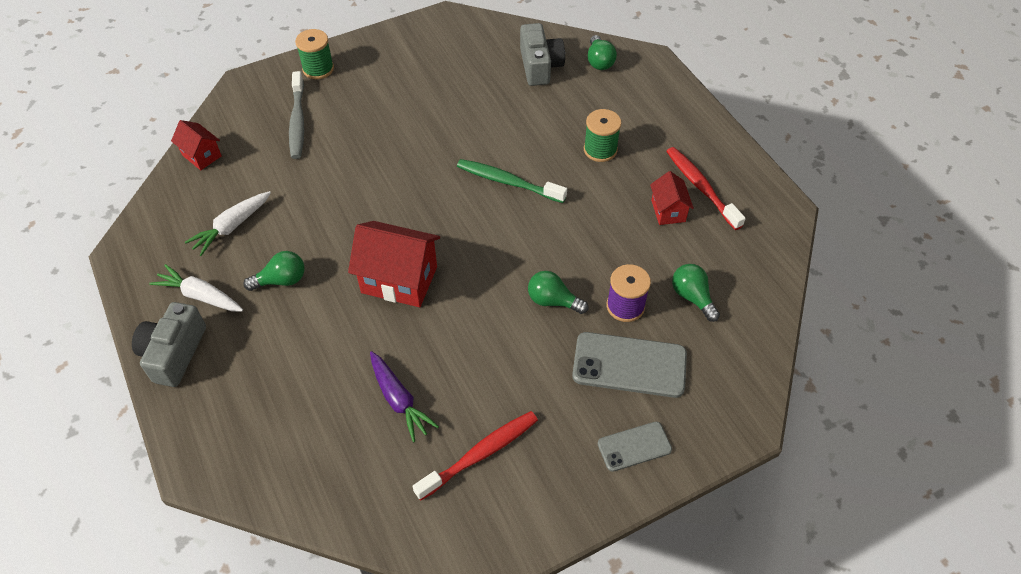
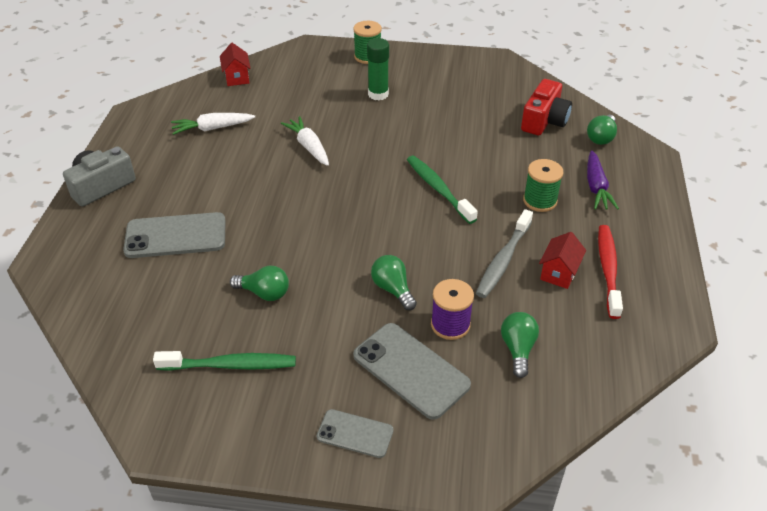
camera: 35 degrees right, 10 degrees down
(200, 296) = (151, 160): white carrot -> white carrot (309, 146)
(281, 280) = (210, 176): green light bulb -> green light bulb (264, 293)
(297, 121) = (320, 83): grey toothbrush -> grey toothbrush (503, 260)
(308, 362) = (175, 236): none -> grey phone
(366, 107) = (378, 94): none -> green glue stick
(399, 280) = (290, 215): red house -> none
(399, 400) = (210, 294): purple carrot -> purple carrot (596, 187)
(480, 454) = (230, 365): red toothbrush -> green toothbrush
(540, 66) = (544, 121): grey camera -> red camera

